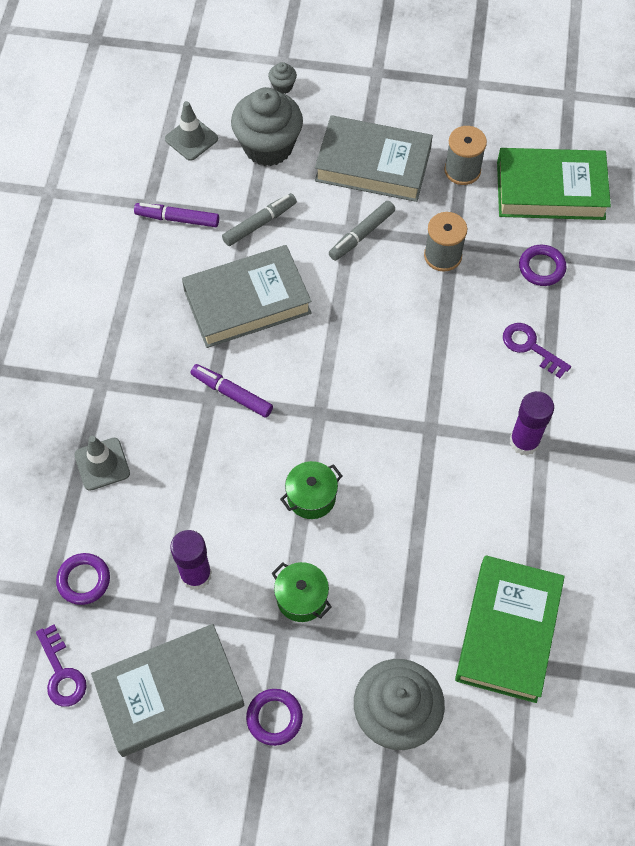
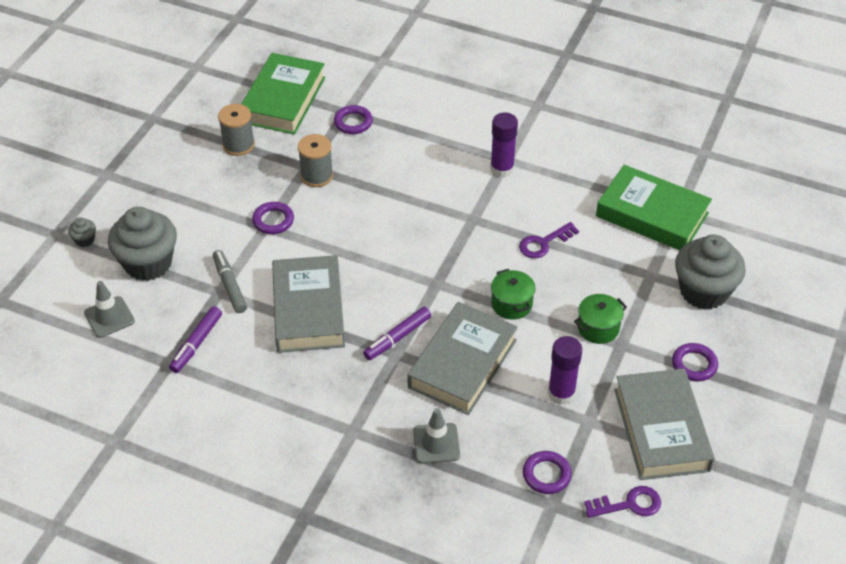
camera: 75 degrees left, 15 degrees down
(361, 235) = (273, 220): grey marker -> purple ring
(373, 165) = (205, 198): grey book -> grey book (462, 364)
(530, 347) = (422, 146): purple key -> purple key (544, 243)

